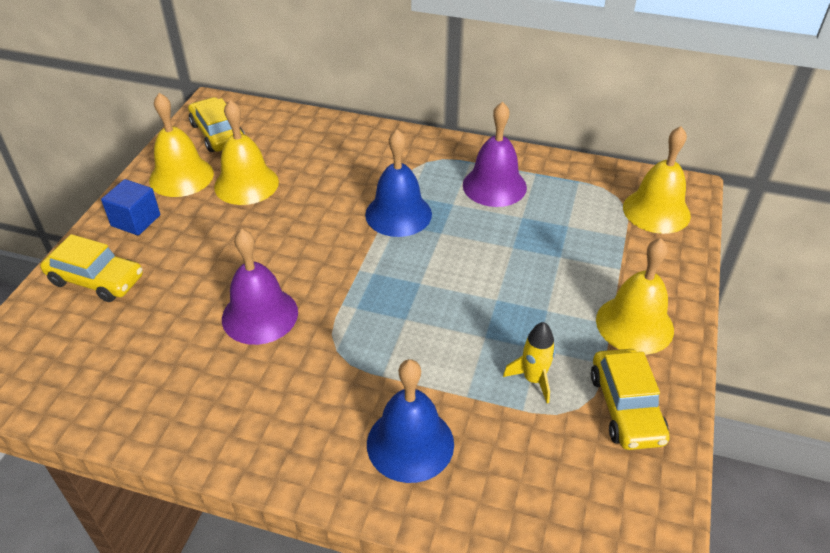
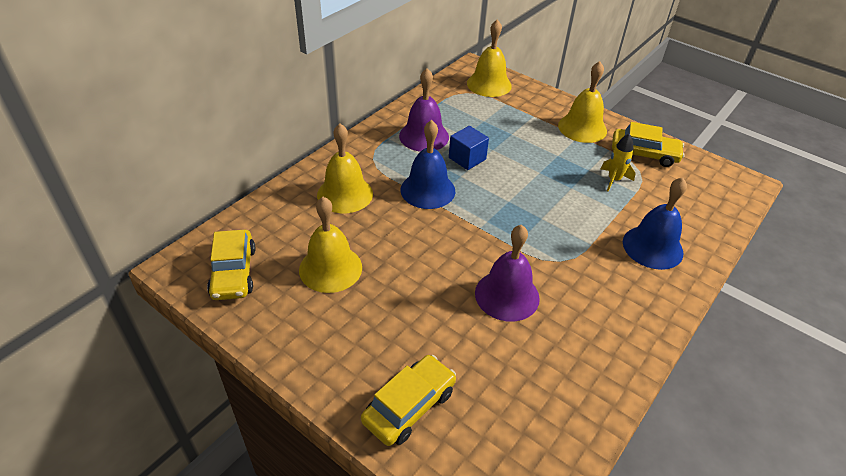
camera: 70 degrees left, 0 degrees up
(136, 220) = (334, 361): blue cube -> blue cube (467, 158)
(181, 176) = (286, 313): yellow bell -> yellow bell (345, 194)
(218, 134) = (233, 272): yellow car -> yellow car turned 90 degrees counterclockwise

